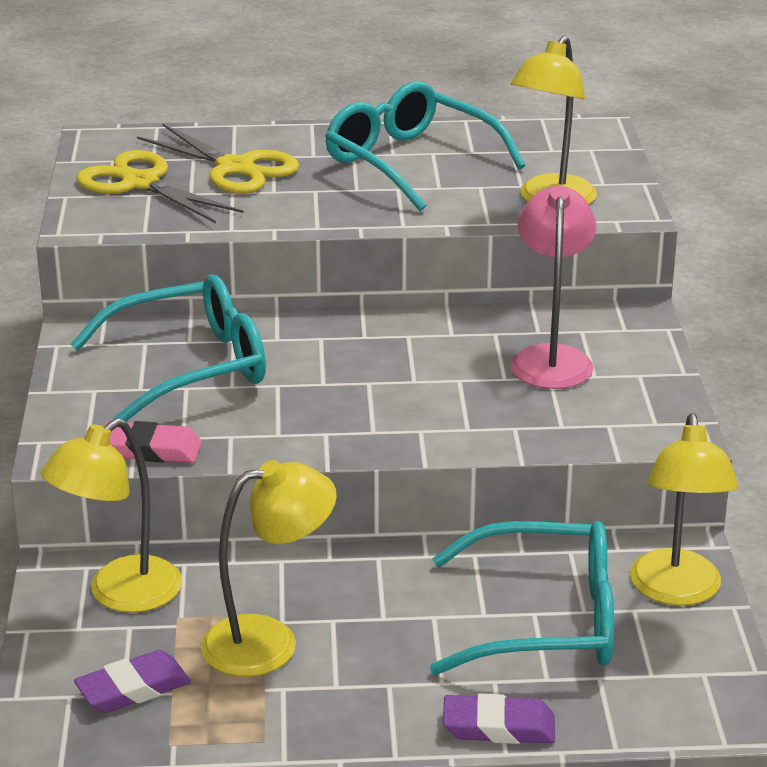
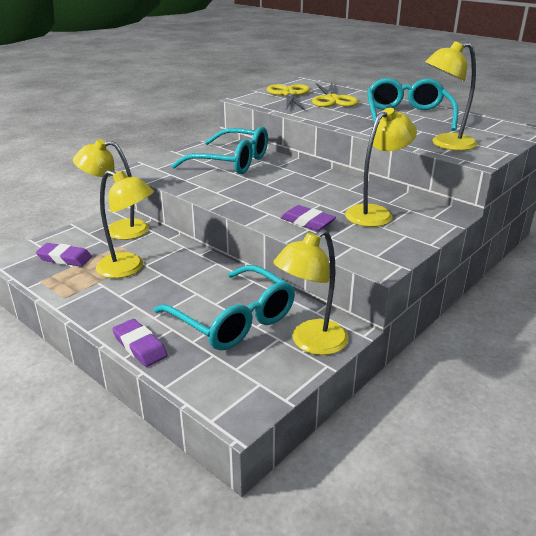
camera: 45 degrees right, 0 degrees up
(150, 449) = (167, 178): pink eraser -> none
(495, 417) = (307, 222): none -> purple eraser
(551, 358) = (375, 213): pink lamp -> yellow lamp

